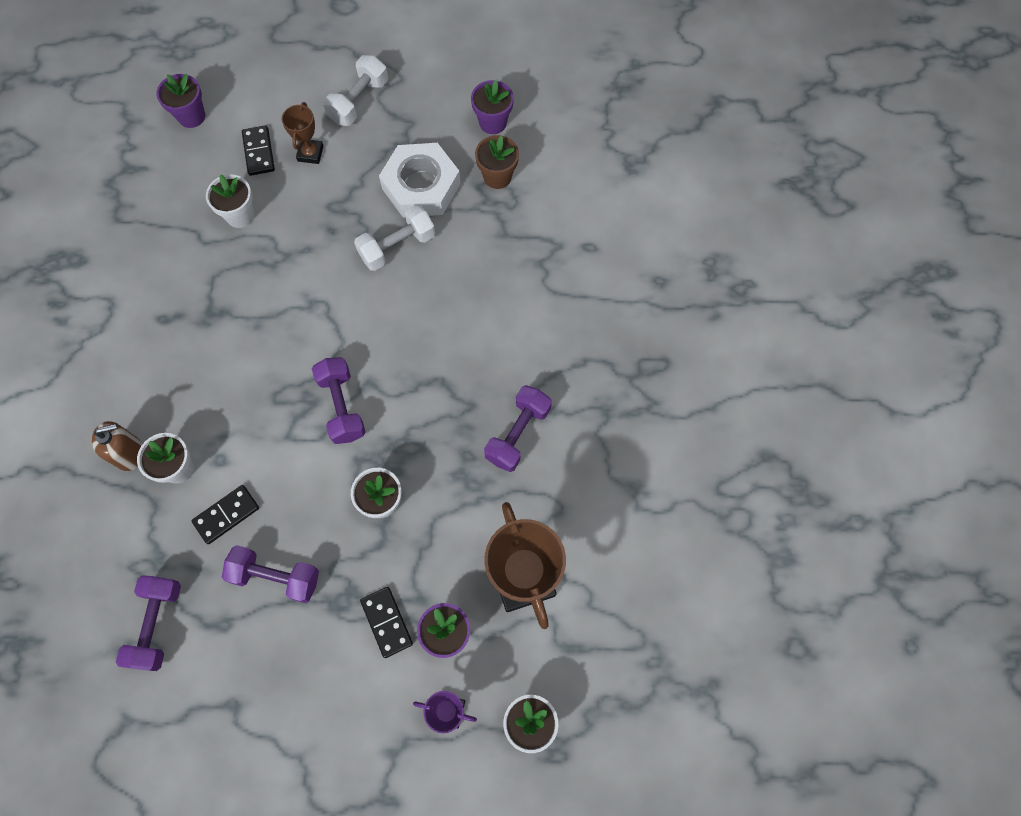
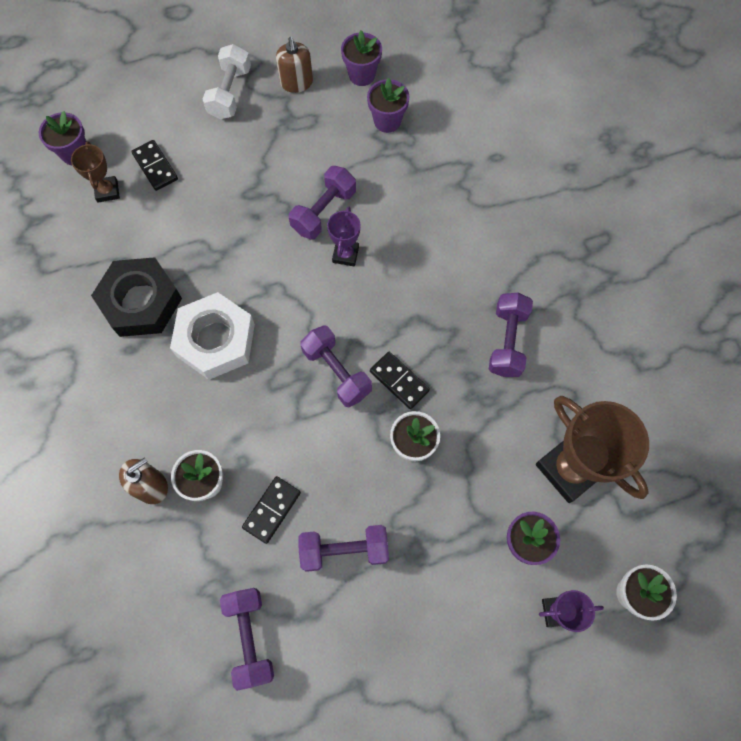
camera: 20 degrees left, 0 degrees up
(191, 277) = (141, 302): none -> black nut
(240, 215) = (163, 230): white flower pot -> none
(310, 153) = (205, 153): brown trophy -> brown trophy (107, 191)
(387, 622) = (465, 553): black domino -> black domino (399, 381)
(397, 246) = (323, 211): white dumbbell -> purple dumbbell
(399, 295) = (345, 254): none -> purple trophy
(421, 186) = (321, 151): white nut -> white nut (215, 340)
(426, 111) = (296, 83): none -> brown soap dispenser
(497, 176) = (387, 121): brown flower pot -> purple flower pot

